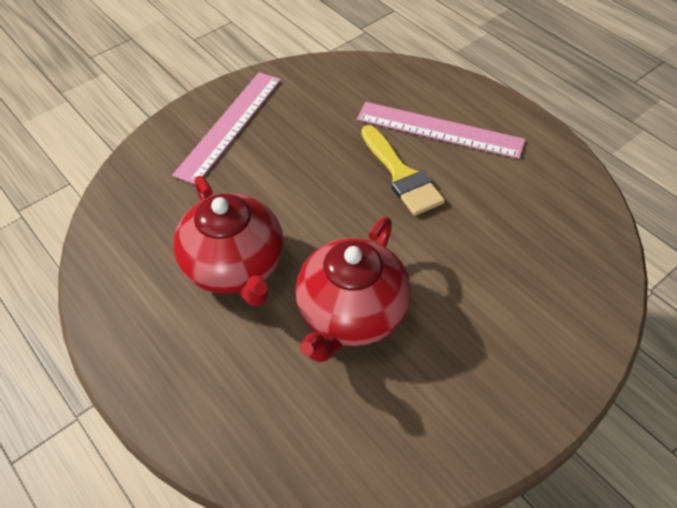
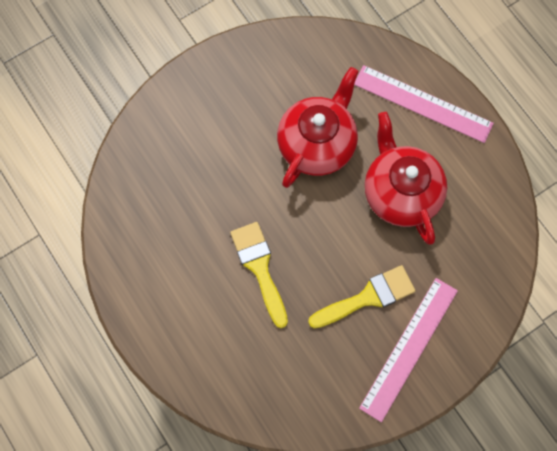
camera: 175 degrees left, 20 degrees up
(275, 161) = (367, 297): none -> yellow brush
(439, 130) = (215, 318): pink ruler -> pink ruler (423, 103)

